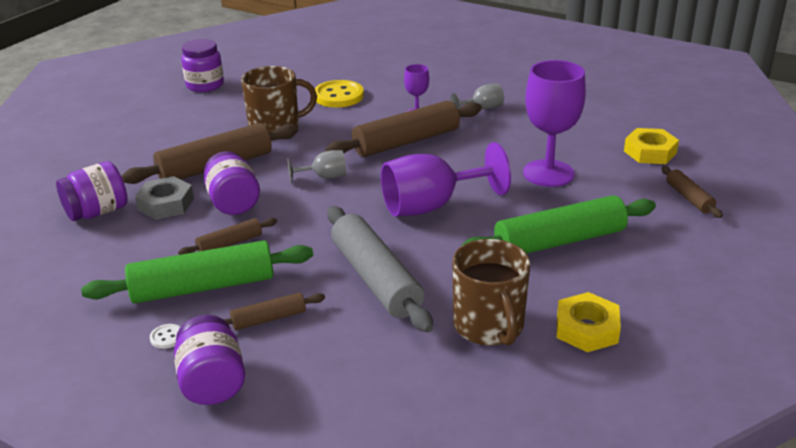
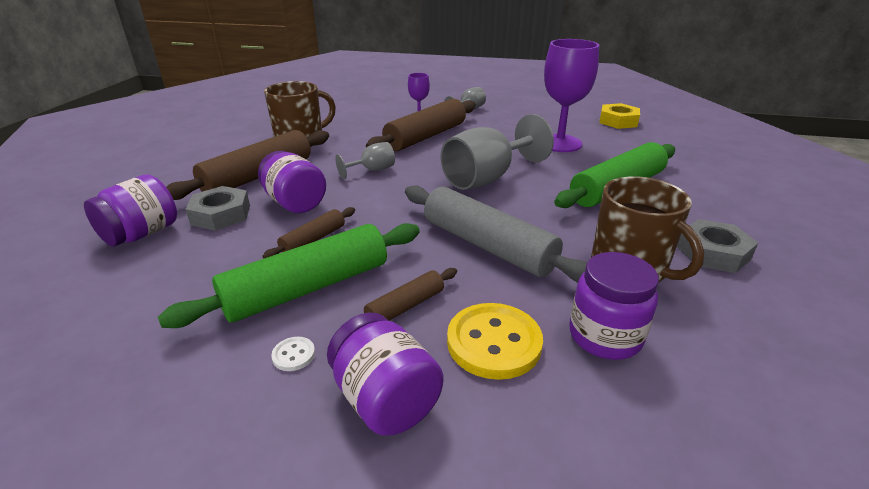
camera: 20 degrees left, 0 degrees up
(205, 85) = (213, 118): purple jar -> purple jar (605, 336)
(338, 96) = (343, 113): yellow button -> yellow button (494, 342)
(432, 206) = (487, 178): purple goblet -> grey goblet
(586, 329) = (713, 253): yellow nut -> grey nut
(689, 198) = (677, 145): brown rolling pin -> none

